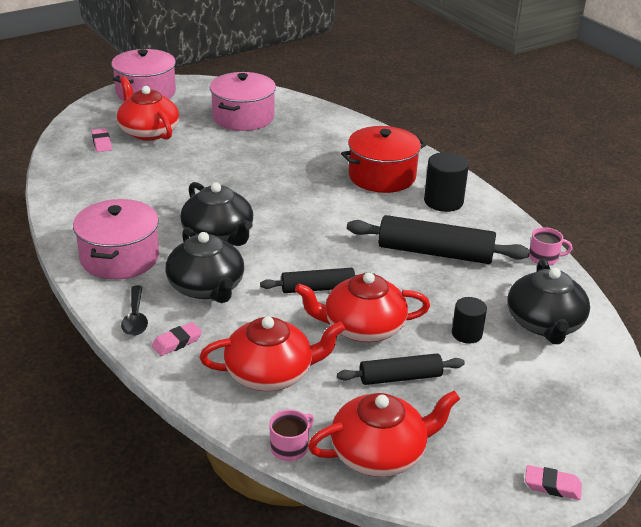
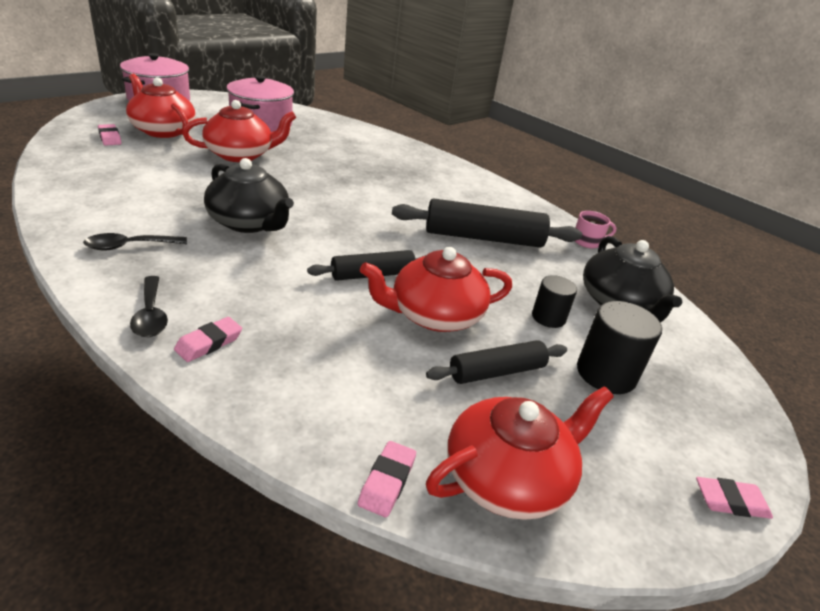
camera: 15 degrees left, 0 degrees up
(120, 258) = (129, 246): pink pot -> black spoon
(206, 287) = (241, 276): black teapot -> none
(270, 373) = (338, 377): red teapot -> red teapot (240, 155)
(290, 447) = (387, 482): pink mug -> pink eraser
(382, 176) = (408, 172): red pot -> none
(443, 201) = (473, 193): black cylinder -> black cylinder (606, 374)

